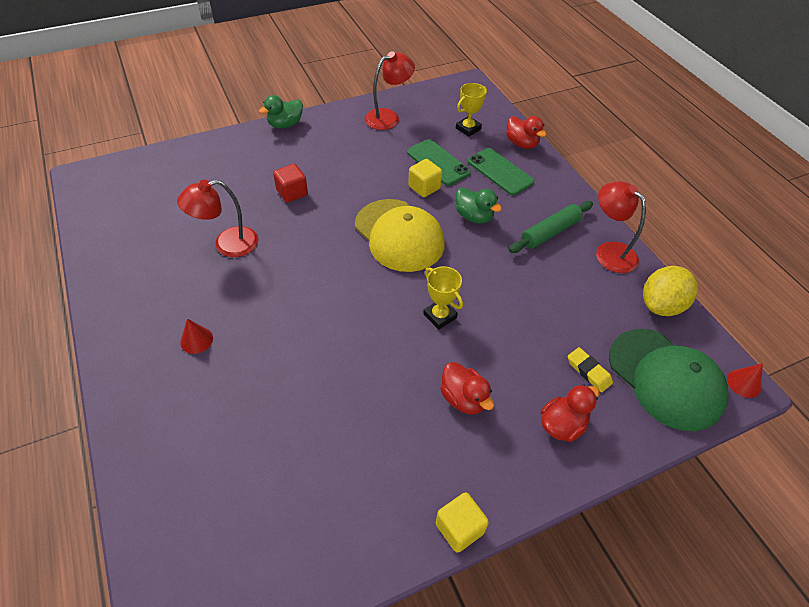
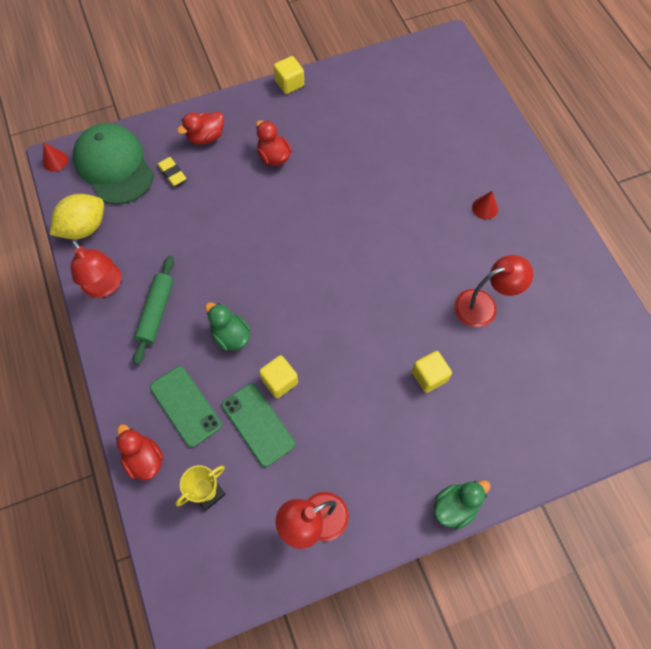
camera: 175 degrees left, 15 degrees up
(292, 192) = (429, 376): red cube -> yellow cube
(399, 235) = (312, 312): yellow cap -> none
(440, 316) = (282, 223): yellow trophy -> none
(550, 232) = (156, 312): green rolling pin -> green rolling pin turned 45 degrees counterclockwise

